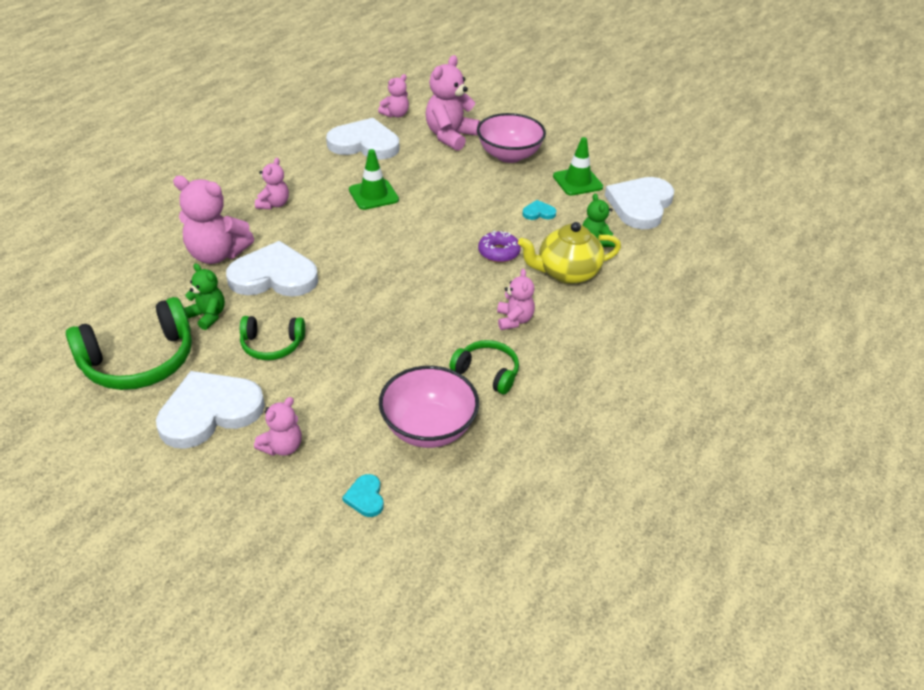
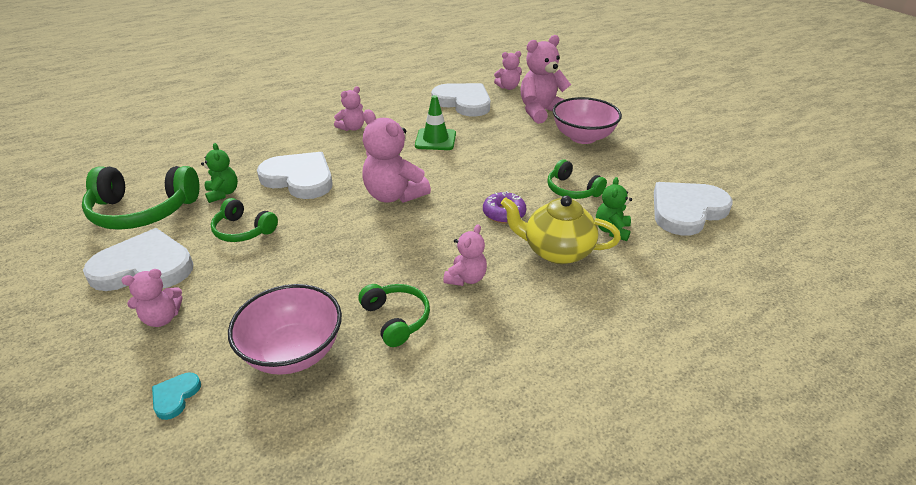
camera: 30 degrees right, 5 degrees down
(217, 254) = (276, 152): pink teddy bear -> pink teddy bear (394, 195)
(538, 213) = (572, 190): turquoise heart -> green headphones
(577, 182) = (633, 174): green traffic cone -> none

